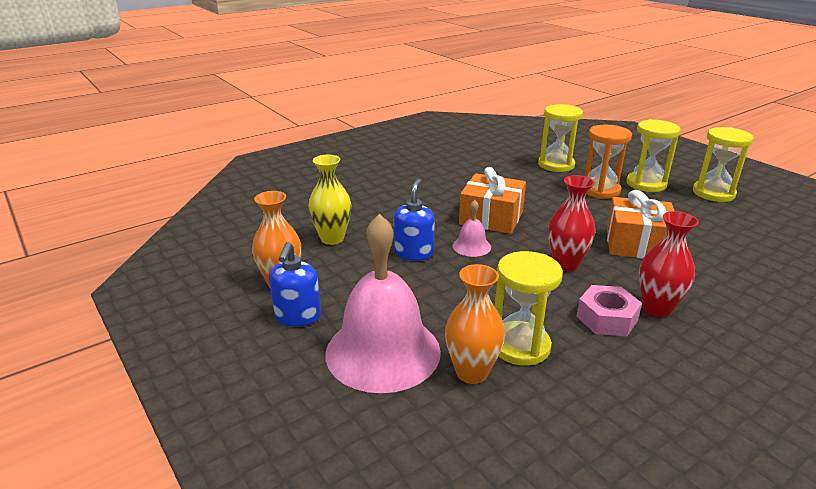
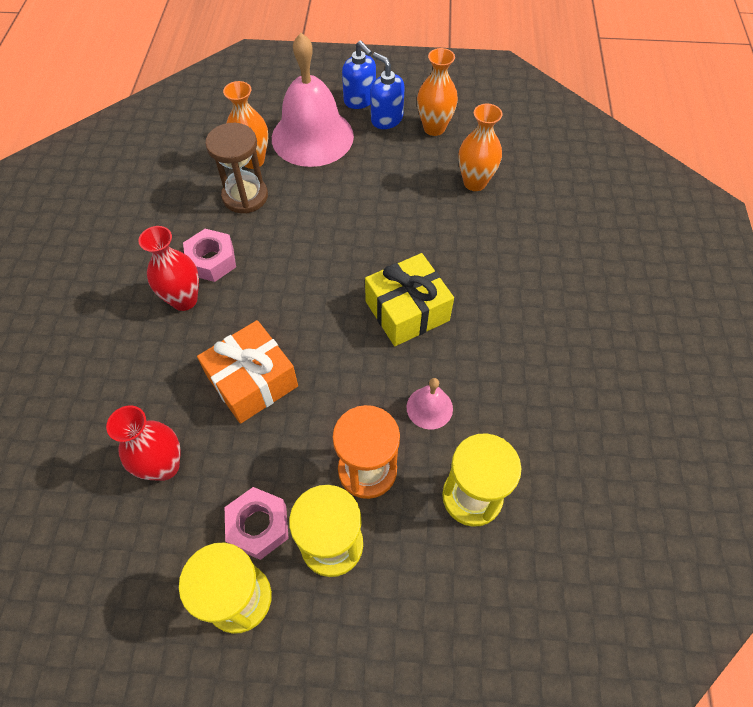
camera: 130 degrees right, 30 degrees up
(332, 238) = (474, 182): yellow vase -> orange vase
(414, 253) = (402, 216): blue soap dispenser -> blue soap dispenser (360, 100)
(471, 246) = (375, 259): pink bell -> pink bell (429, 407)
(491, 218) = (407, 311): orange gift -> yellow gift
(520, 346) = (245, 196): yellow hourglass -> brown hourglass
(565, 264) = (286, 297): red vase -> red vase (164, 466)
(684, 203) = (258, 526): none -> pink nut

